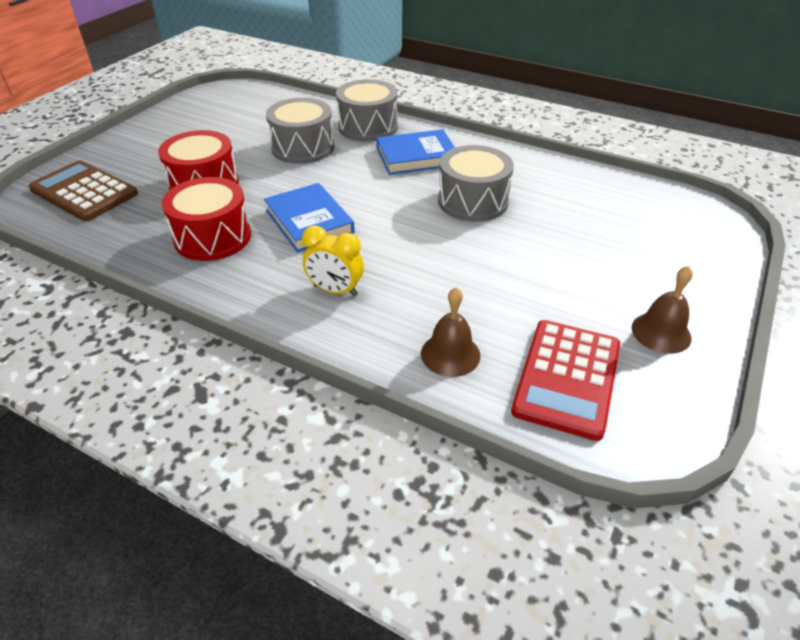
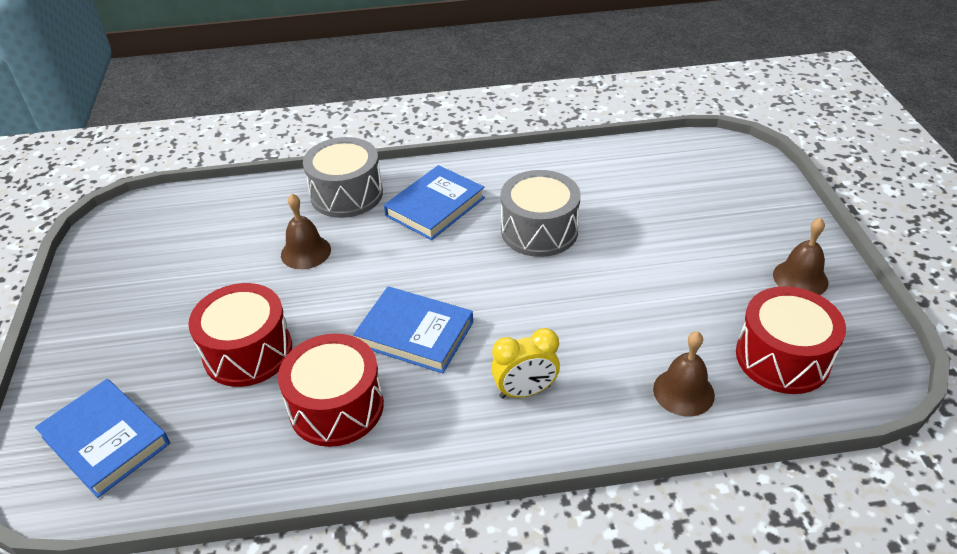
camera: 35 degrees left, 0 degrees up
(84, 192) = (106, 440): brown calculator -> blue book
(303, 148) = (305, 252): grey drum -> brown bell
(567, 378) = (782, 358): red calculator -> red drum

